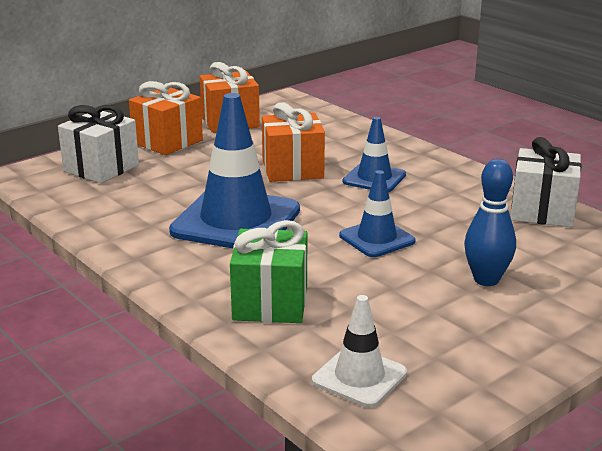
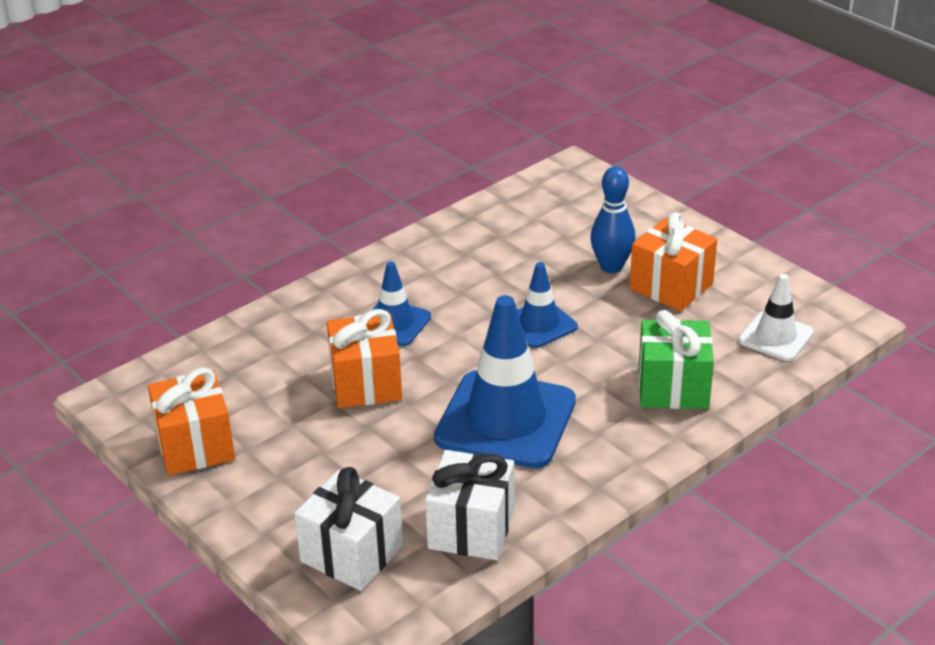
camera: 90 degrees left, 10 degrees up
(167, 141) = (262, 500): orange gift -> orange gift (671, 286)
(542, 211) = (474, 225): white gift -> white gift (471, 529)

